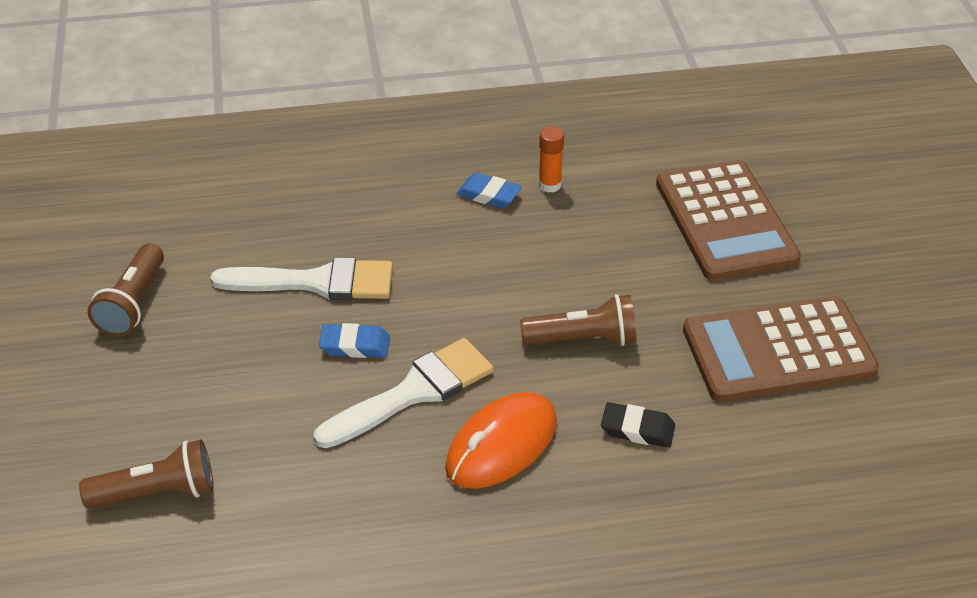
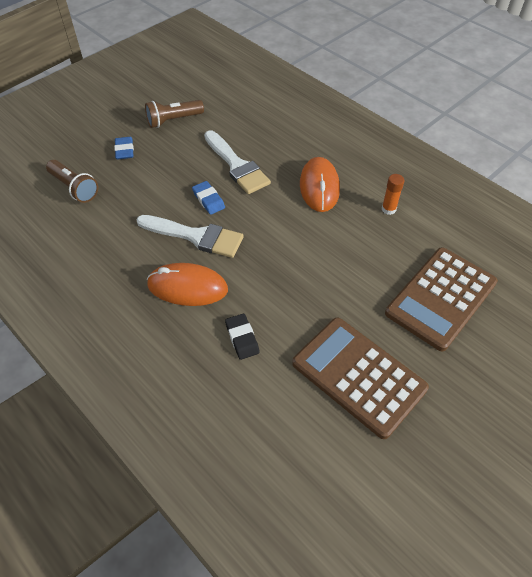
camera: 55 degrees right, 10 degrees up
(447, 224) = (319, 187): none -> orange mouse
(489, 195) = (356, 190): blue eraser -> blue eraser (124, 150)
(583, 339) = (287, 282): brown flashlight -> none

